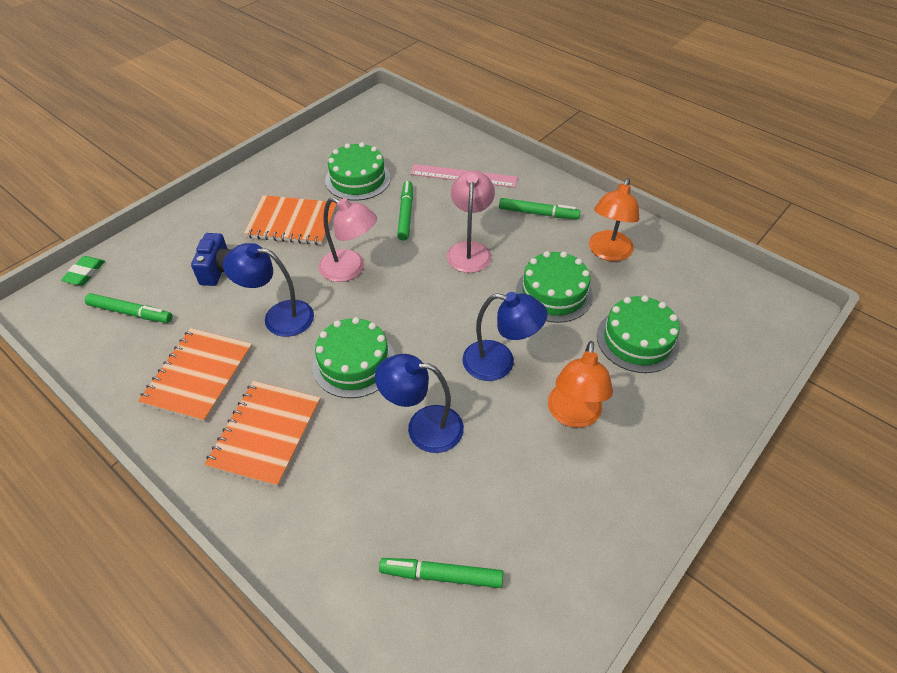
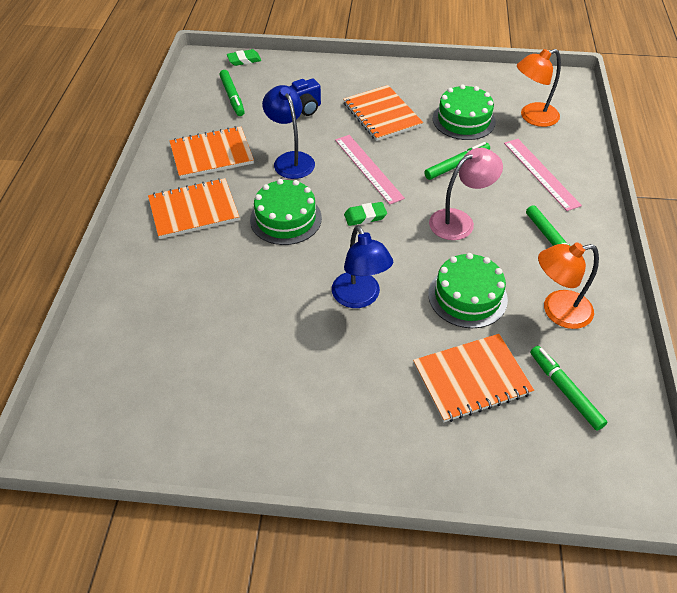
camera: 55 degrees right, 0 degrees up
(350, 269) = (368, 168): pink lamp -> pink ruler
(407, 305) = (365, 216): none -> green eraser
(423, 427) = (262, 284): blue lamp -> none
(441, 575) = (153, 357): green marker -> green marker (565, 390)
(573, 415) = (348, 369): orange lamp -> orange lamp (532, 117)
(637, 340) = (471, 379): green cake -> orange notebook

